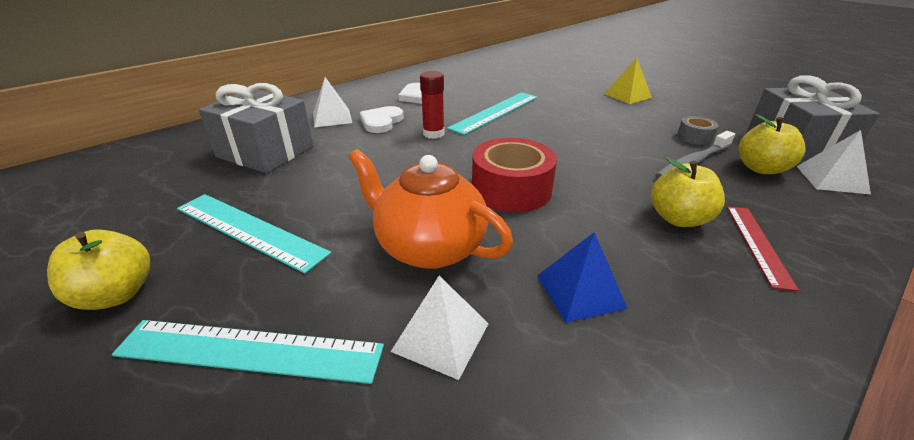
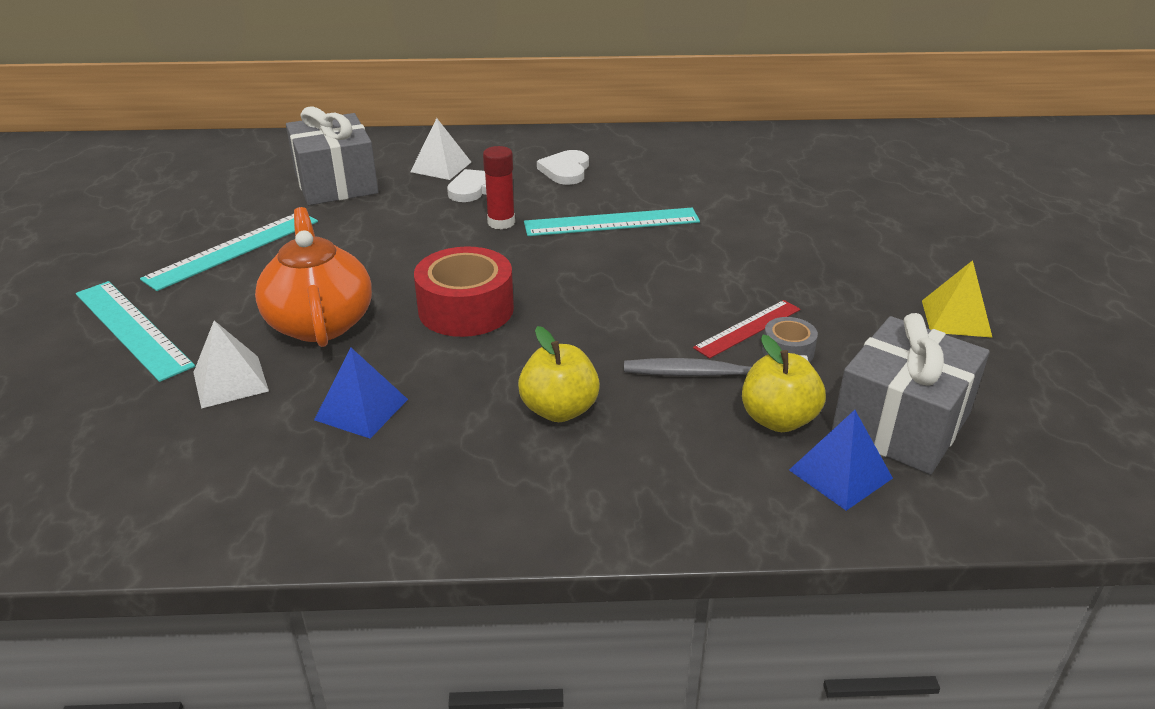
camera: 40 degrees right, 0 degrees up
(116, 294) = (116, 258): yellow apple -> none
(249, 230) = (233, 249): turquoise ruler -> turquoise ruler turned 60 degrees clockwise
(627, 95) = (831, 264): yellow pyramid -> yellow pyramid (956, 318)
(758, 244) = (581, 468): red ruler -> red ruler (748, 328)
(831, 179) = (840, 474): white pyramid -> blue pyramid

